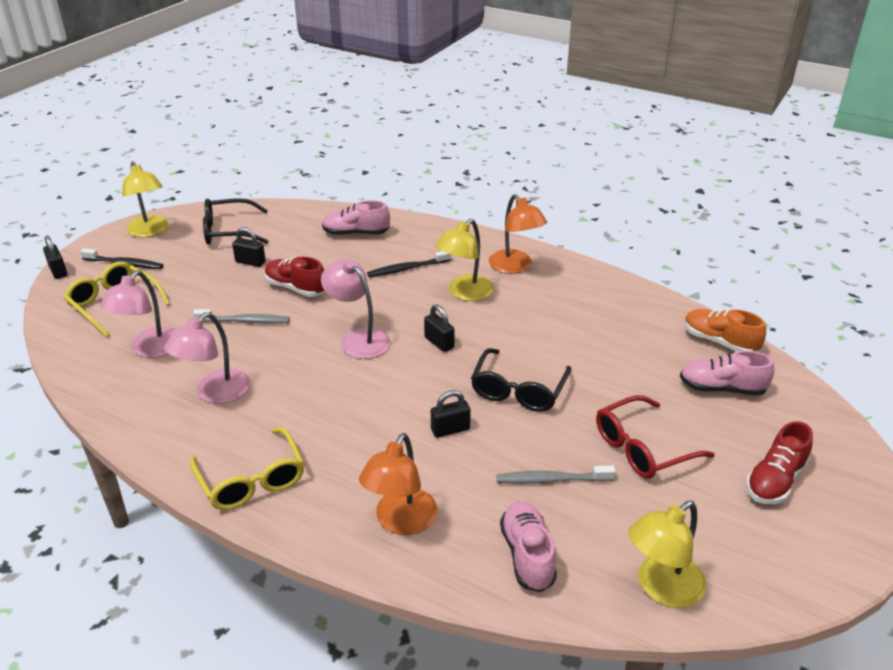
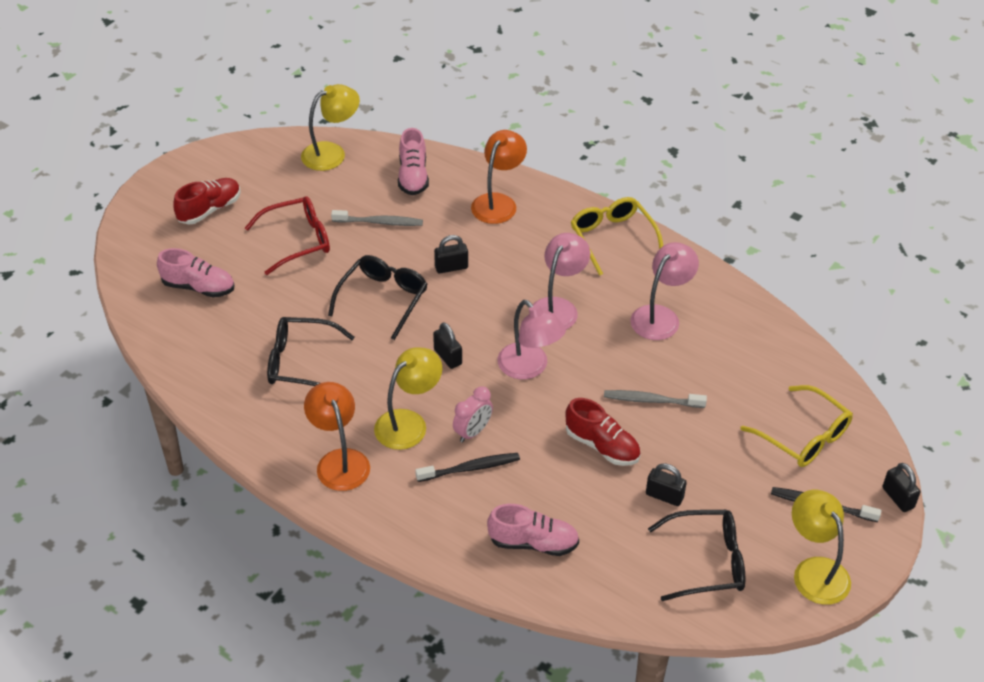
camera: 175 degrees left, 10 degrees up
(150, 349) = (740, 371): pink lamp -> pink lamp (558, 307)
(408, 290) = (473, 432): none -> pink clock
(578, 329) = (301, 363): none -> black glasses
(719, 342) = (167, 336): orange shoe -> none

